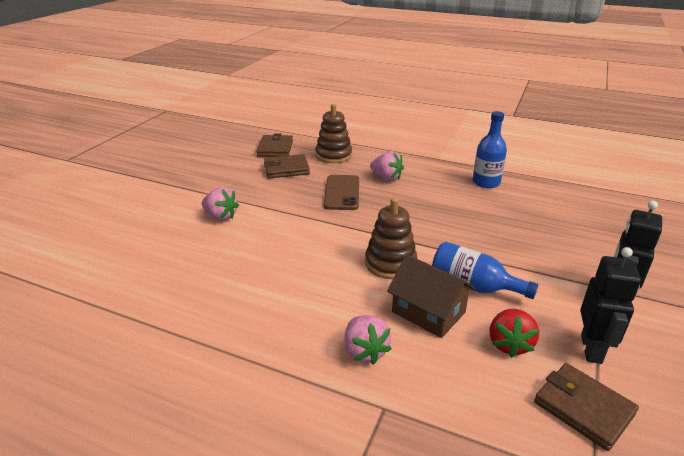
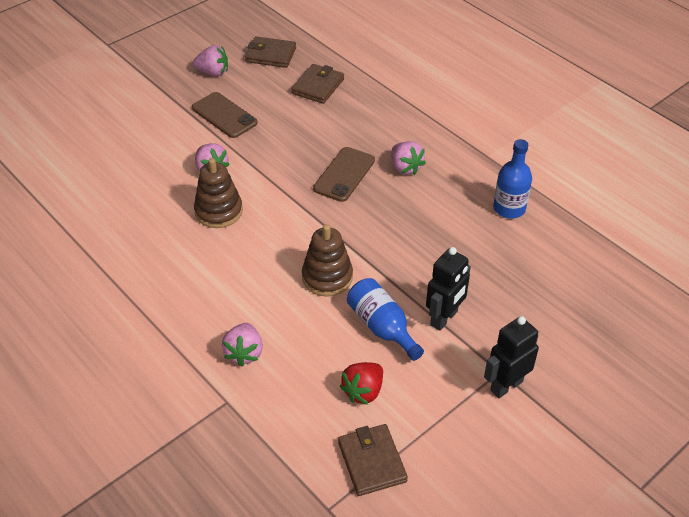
camera: 25 degrees right, 15 degrees up
(179, 158) = (213, 72): none -> pink strawberry
(207, 180) = (224, 115): none -> brown phone
(286, 169) = (310, 122): brown wallet -> brown wallet (270, 55)
(333, 155) = (373, 116): brown stacking toy -> brown stacking toy (219, 211)
(428, 312) = (321, 338): brown house -> none
(591, 349) = (428, 422): black robot -> black robot (444, 318)

